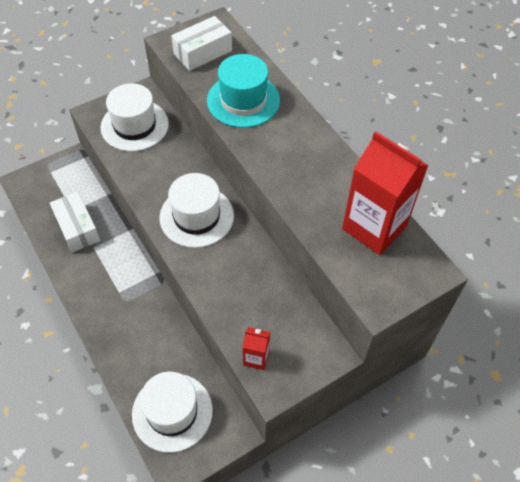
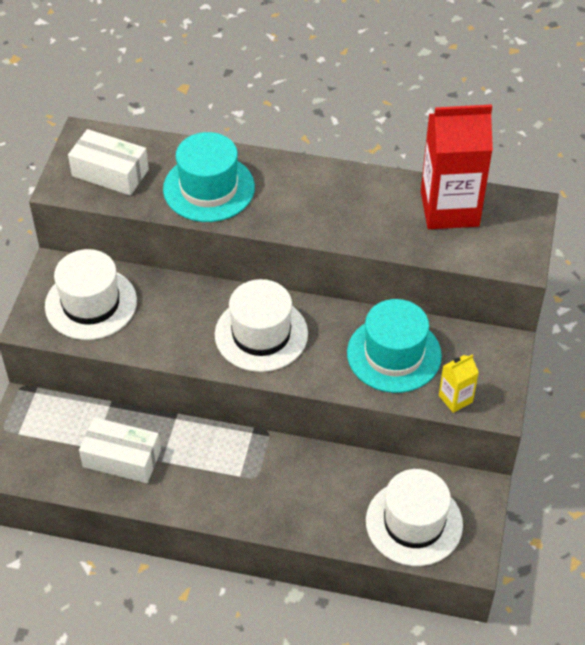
camera: 45 degrees left, 5 degrees down
(203, 52) = (110, 173): white box -> white box turned 75 degrees counterclockwise
(255, 295) = (394, 354): none -> turquoise hat
(256, 358) = (455, 399): red carton -> yellow carton

